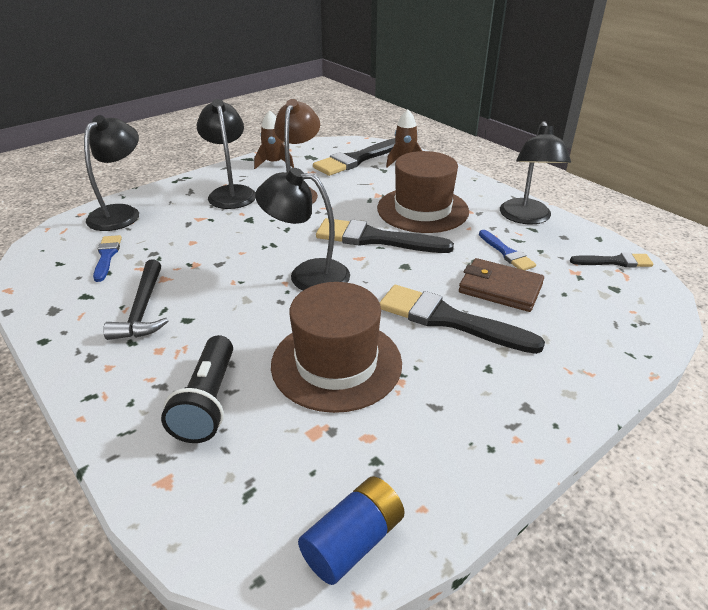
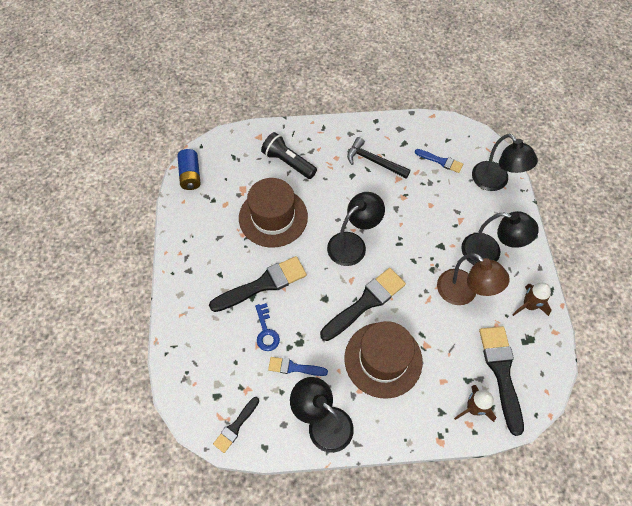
camera: 125 degrees right, 25 degrees up
(500, 288) = (266, 331): brown wallet -> blue key

